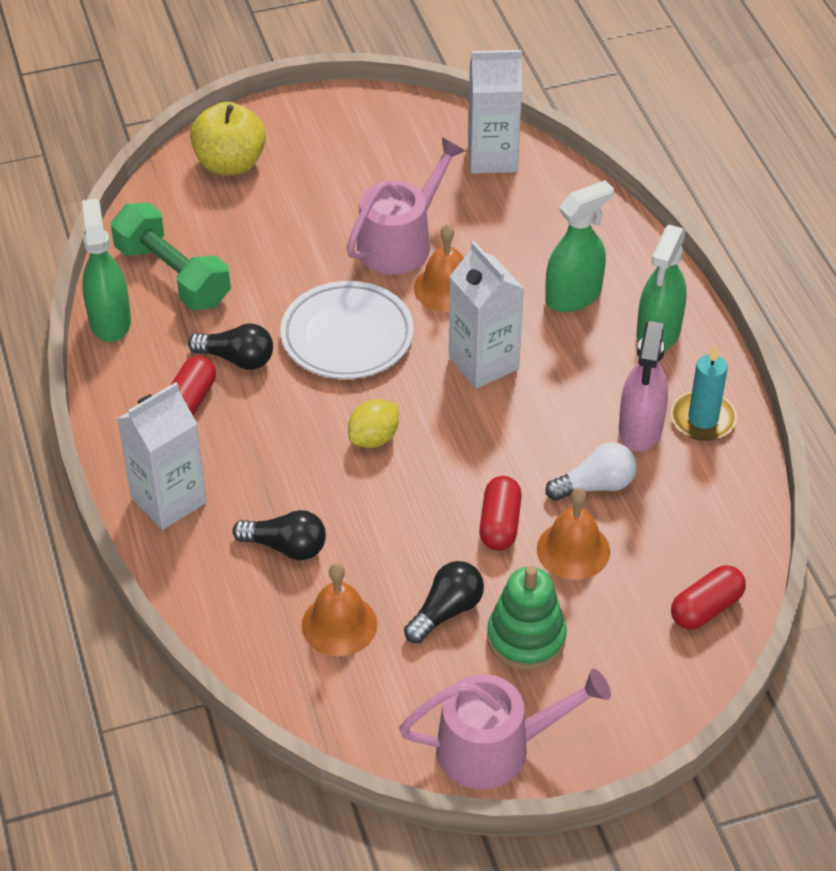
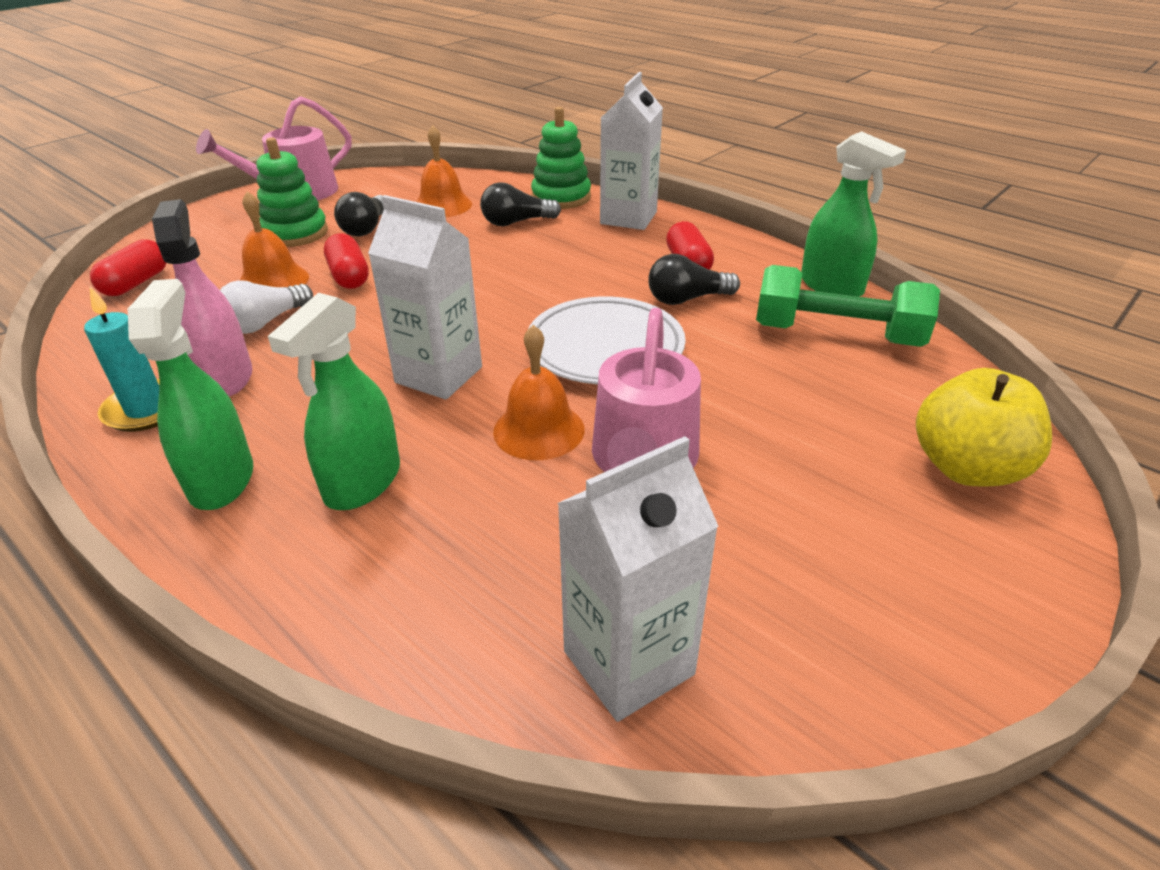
camera: 150 degrees right, 10 degrees down
(200, 577) = (561, 197): none -> green stacking toy
(374, 438) = (504, 290): yellow lemon -> none

